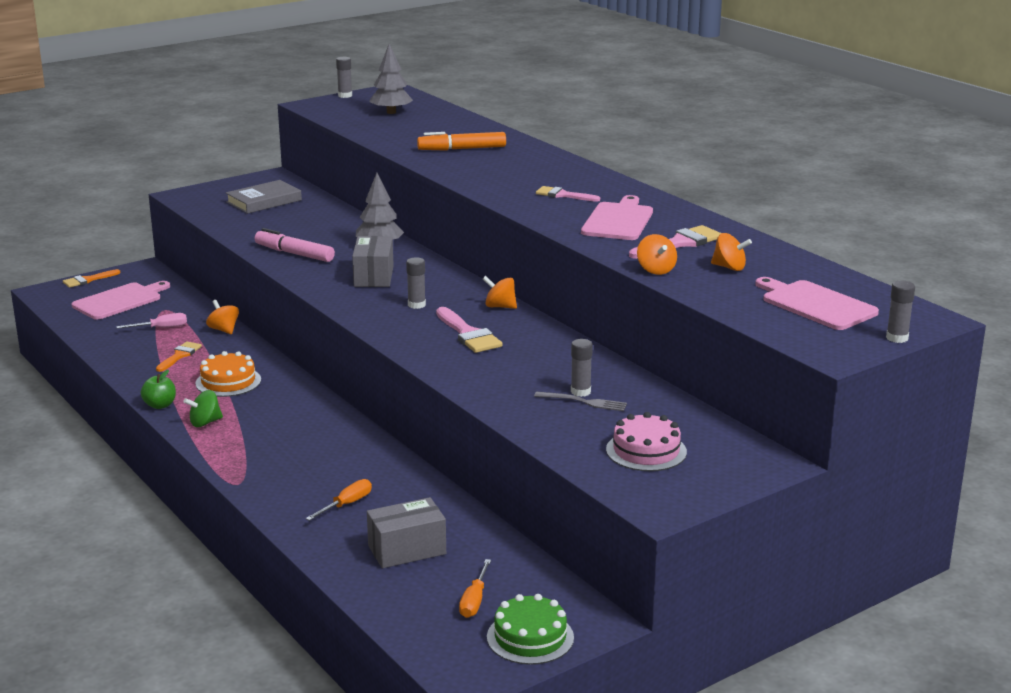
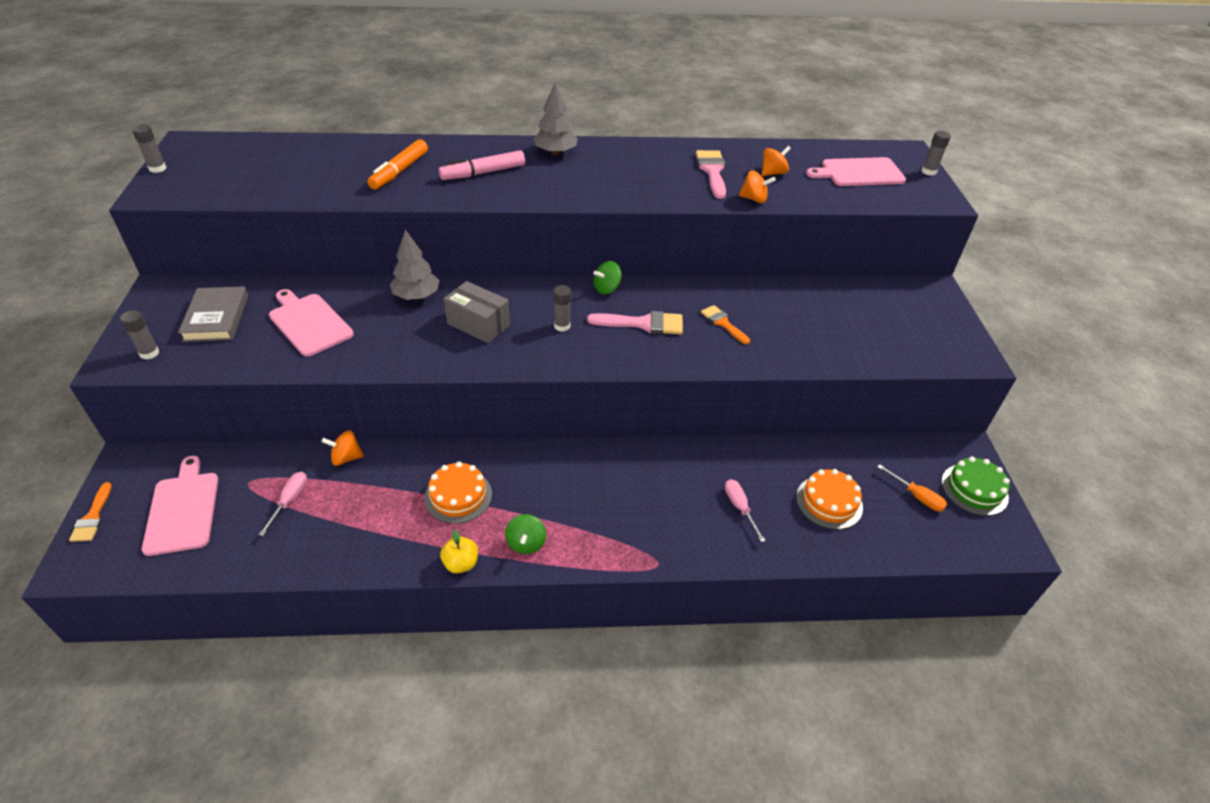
camera: 60 degrees left, 20 degrees up
(160, 405) = (461, 563): green apple -> yellow apple
(179, 356) = (368, 510): orange brush -> orange brush (723, 323)
(294, 254) = (373, 348): pink marker -> pink marker (483, 173)
(346, 504) = (739, 508): orange screwdriver -> pink screwdriver
(391, 112) = (248, 165): grey tree -> grey tree (555, 152)
(407, 550) = (829, 502): grey box -> orange cake
(500, 307) = (607, 288): orange spinning top -> green spinning top
(563, 195) = (565, 173): pink brush -> none
(580, 392) = (784, 315): grey glue stick -> grey glue stick (149, 353)
(584, 402) = (801, 321): grey fork -> none
(618, 220) = (644, 174): pink cutting board -> pink cutting board (309, 323)
(646, 451) = (891, 328): pink cake -> none

